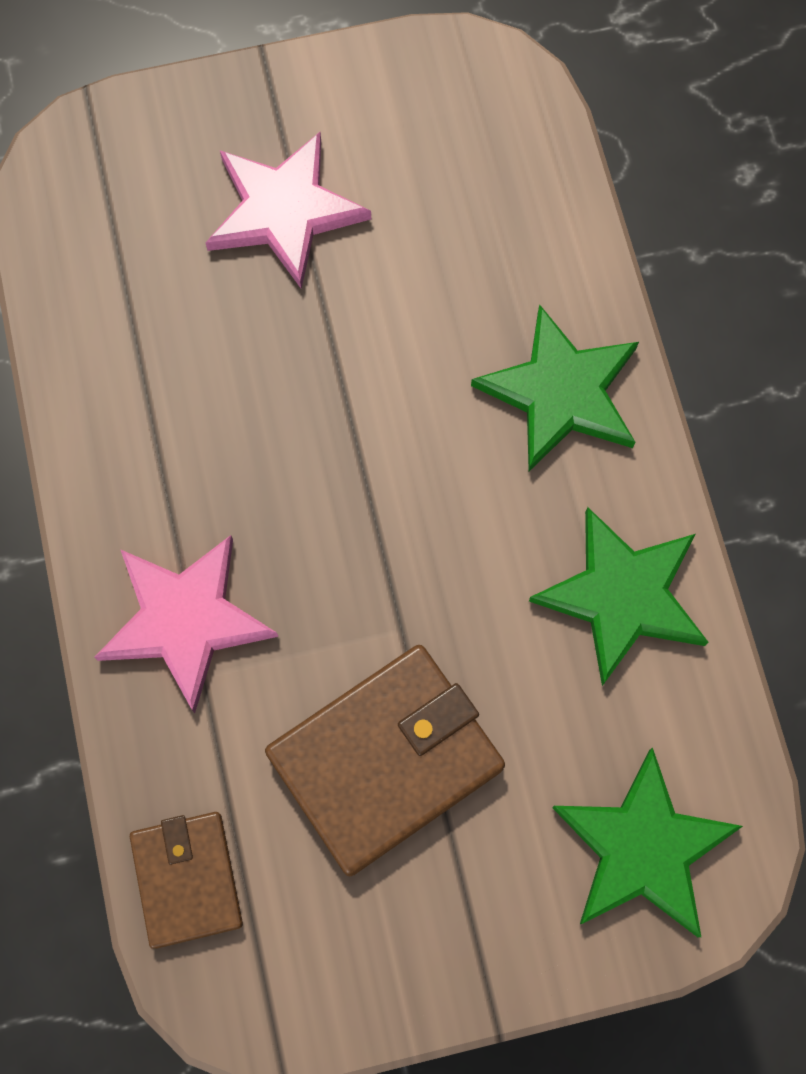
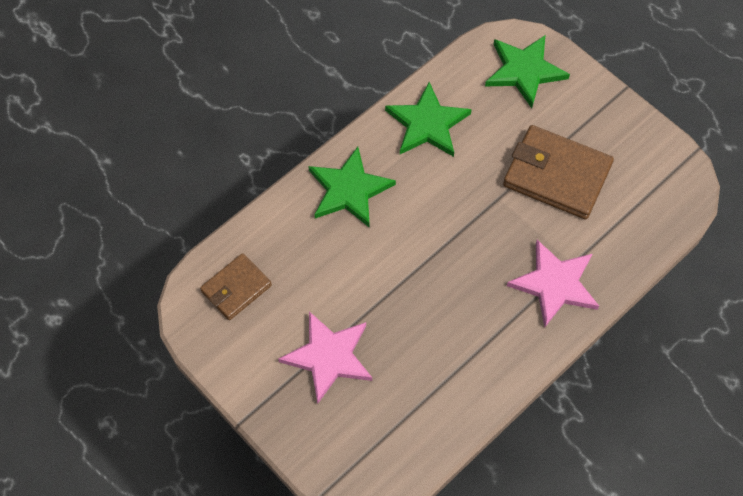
camera: 120 degrees left, 10 degrees down
(187, 879) = (656, 222): brown wallet -> brown wallet (236, 288)

